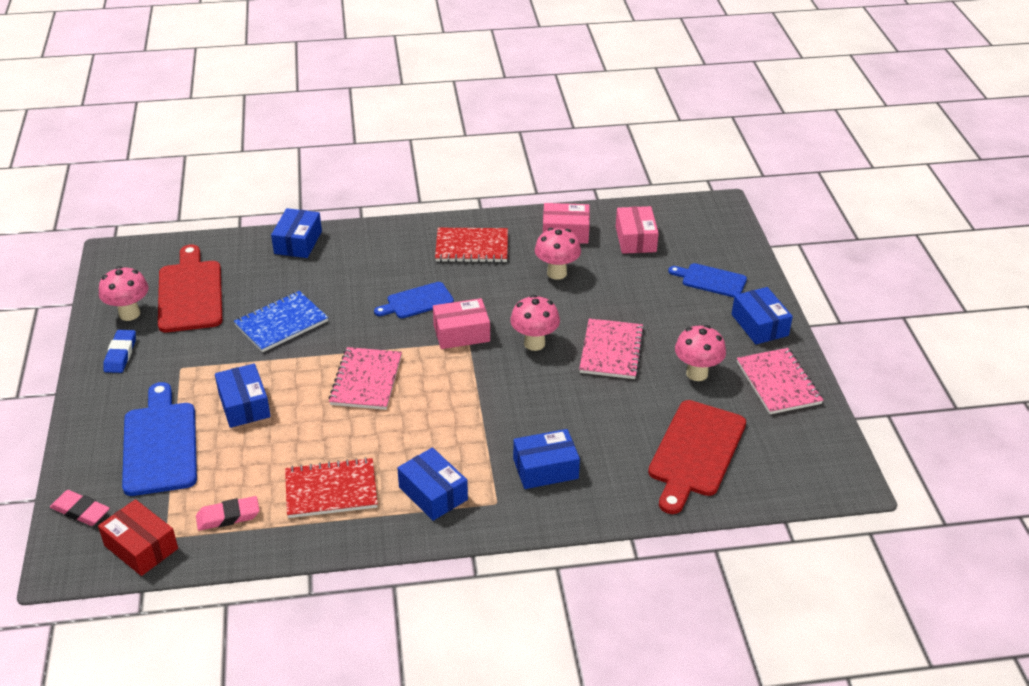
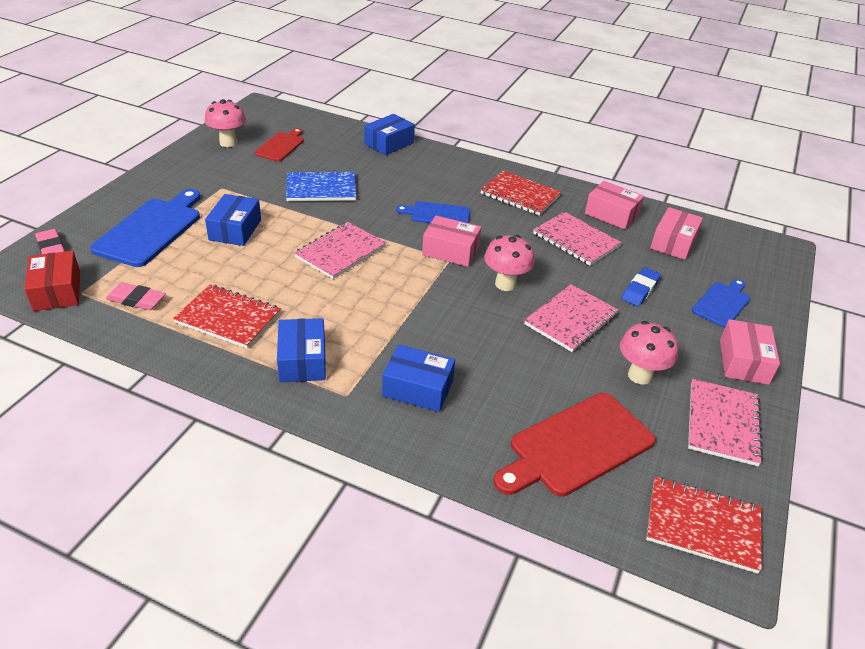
camera: 30 degrees right, 0 degrees up
(120, 354) = (194, 164): blue eraser -> blue eraser (640, 290)
(190, 293) = (281, 146): red cutting board -> red cutting board, size x0.59
(557, 273) = (576, 240): pink mushroom -> pink notebook
(711, 280) = (722, 303): blue cutting board -> blue cutting board turned 75 degrees clockwise
(759, 325) = (743, 362): blue box -> pink box
(815, 465) = (702, 526): none -> red notebook

